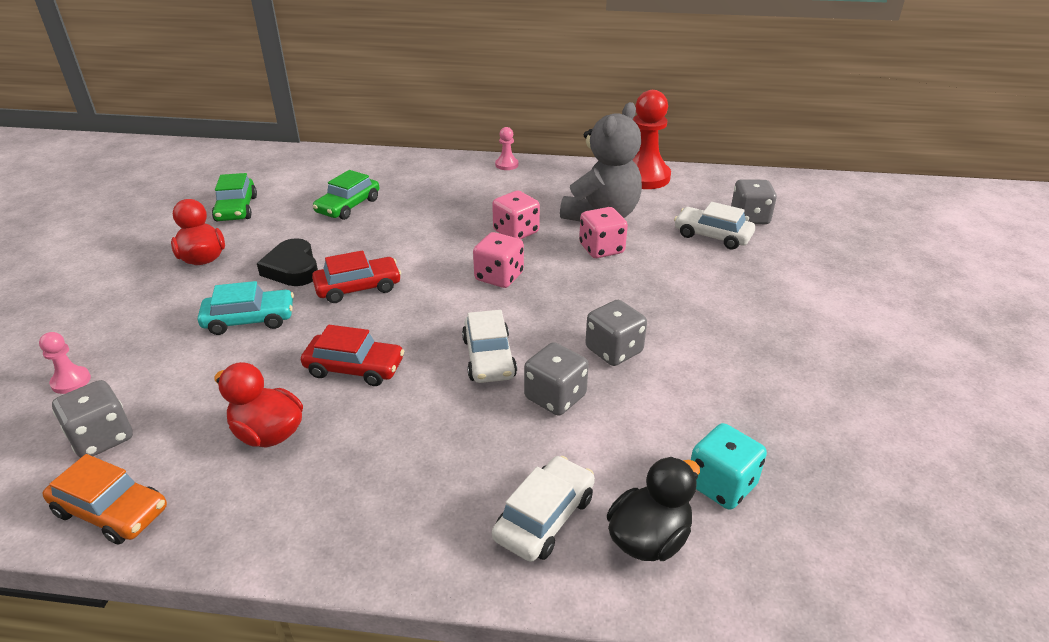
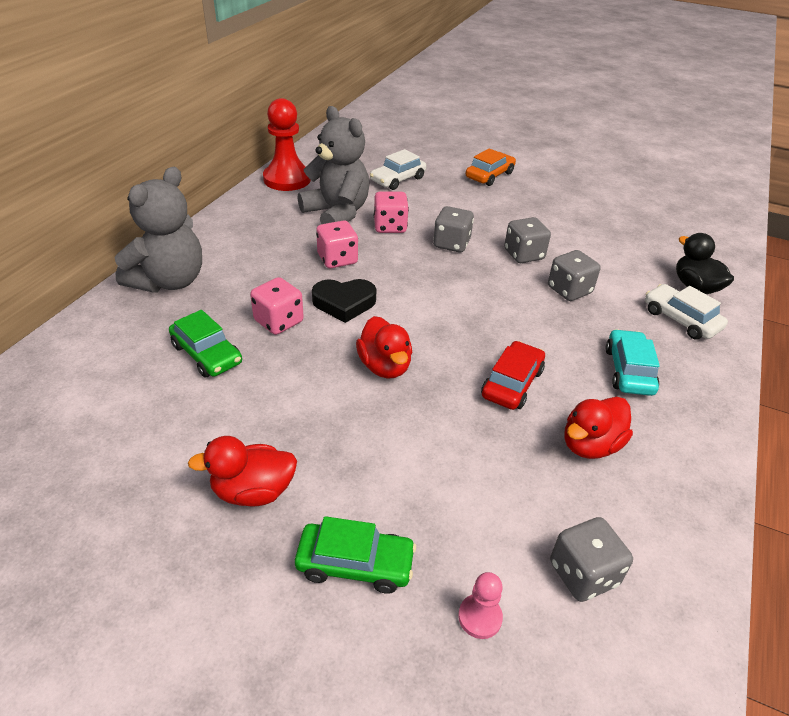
camera: 75 degrees left, 5 degrees up
(111, 511) = (681, 557): orange car -> orange car (489, 175)
(236, 209) = (135, 454): green car -> green car (355, 564)
(249, 320) = (410, 451): turquoise car -> turquoise car (629, 371)
(292, 268) = (323, 410): black heart -> black heart (344, 303)
(358, 288) = (384, 366): red car -> red duck
(434, 169) = (169, 281): none -> grey teddy bear
(488, 358) = (517, 310): white car -> none
(499, 277) = (406, 283): pink dice -> pink dice (279, 321)
(506, 165) = (201, 237): pink pawn -> none
(721, 485) = (654, 252): turquoise dice -> none
(749, 218) = (382, 159): grey dice -> grey dice (451, 244)

